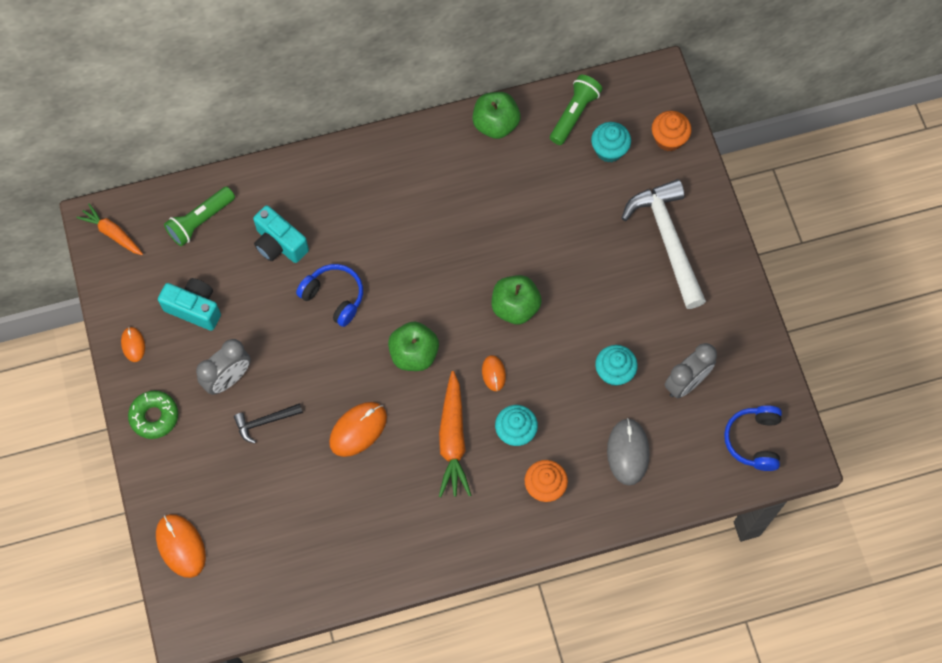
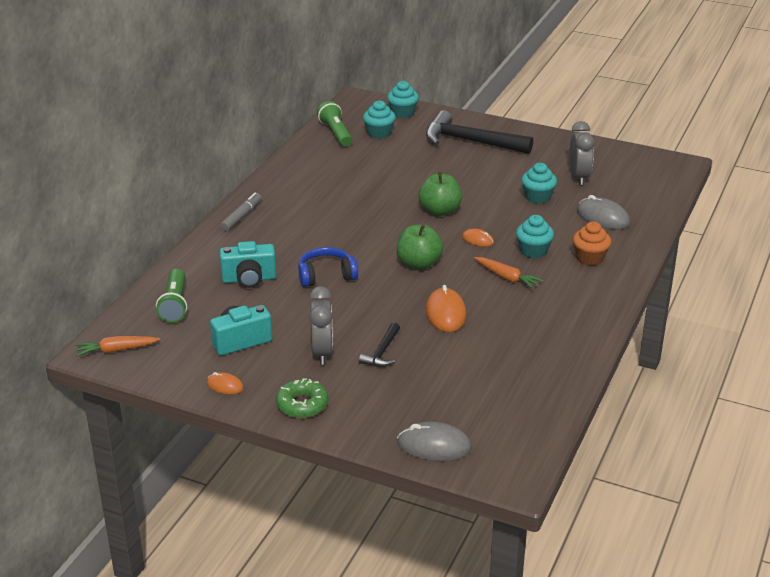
camera: 50 degrees left, 35 degrees down
(181, 546) = (434, 445): orange mouse -> grey mouse
(364, 159) = (241, 216): none -> grey marker
(453, 440) = (507, 278): orange carrot -> orange carrot, size x0.64
(495, 124) = (298, 160): green apple -> none
(667, 239) = (470, 141): white hammer -> black hammer
(668, 139) = (402, 113): orange cupcake -> turquoise cupcake
(754, 440) = (649, 173): blue headphones -> none

